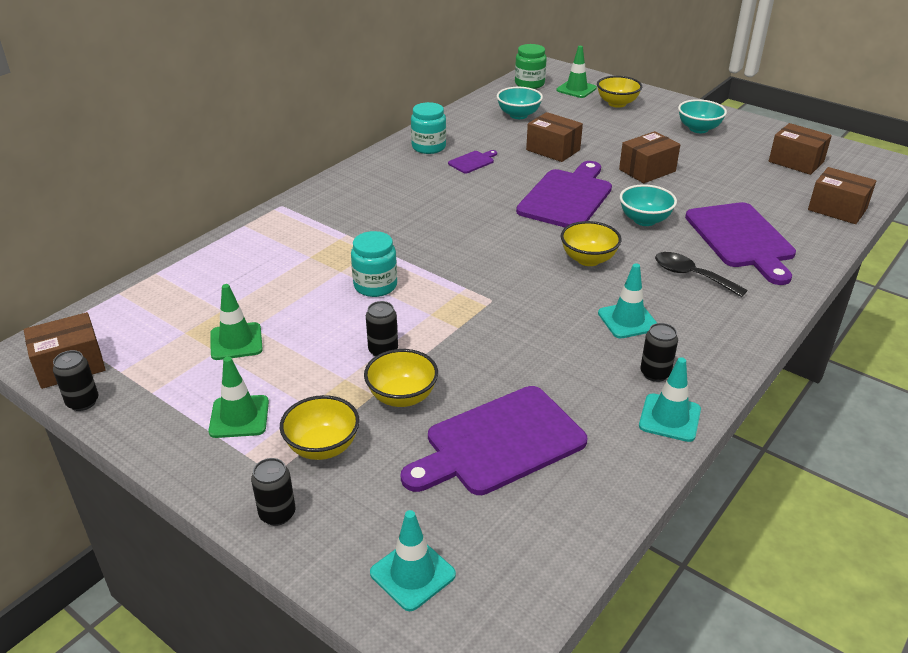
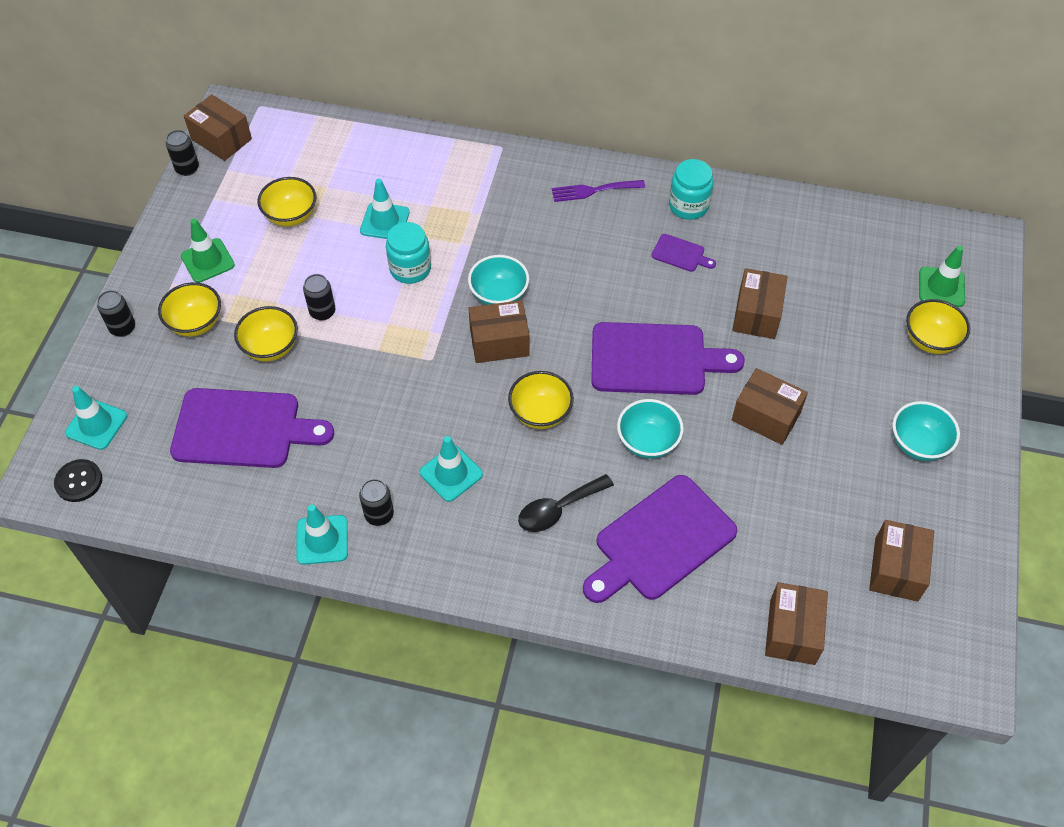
camera: 65 degrees right, 20 degrees up
(236, 341) = (291, 216): green traffic cone -> yellow bowl
(303, 286) = (385, 221): none -> turquoise traffic cone
(374, 178) = (593, 190): none -> purple fork
(493, 612) = (79, 481): none -> black button
(498, 260) = (499, 342): none -> brown box
(499, 443) = (243, 429): purple cutting board -> purple cutting board turned 150 degrees clockwise
(518, 115) = (823, 255): turquoise bowl -> turquoise bowl (499, 295)
(529, 84) = (920, 236): green jar -> none
(691, 275) = (558, 509): black spoon -> black spoon turned 135 degrees counterclockwise

